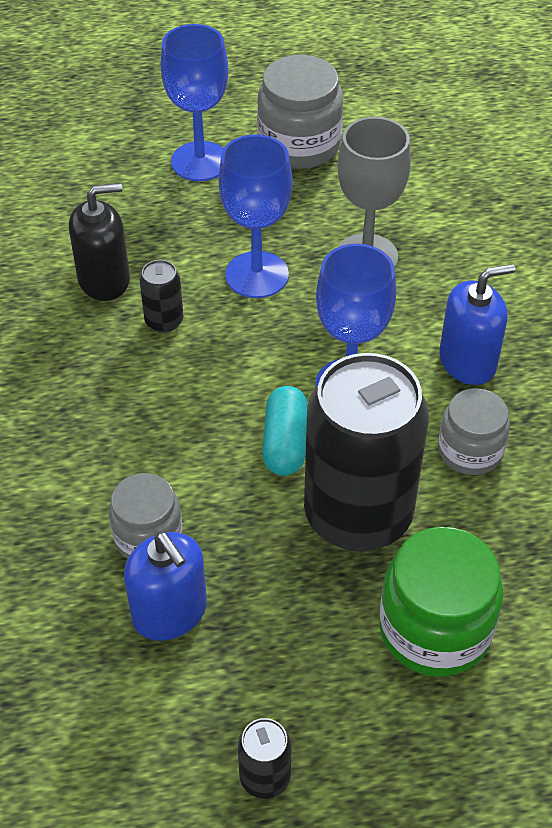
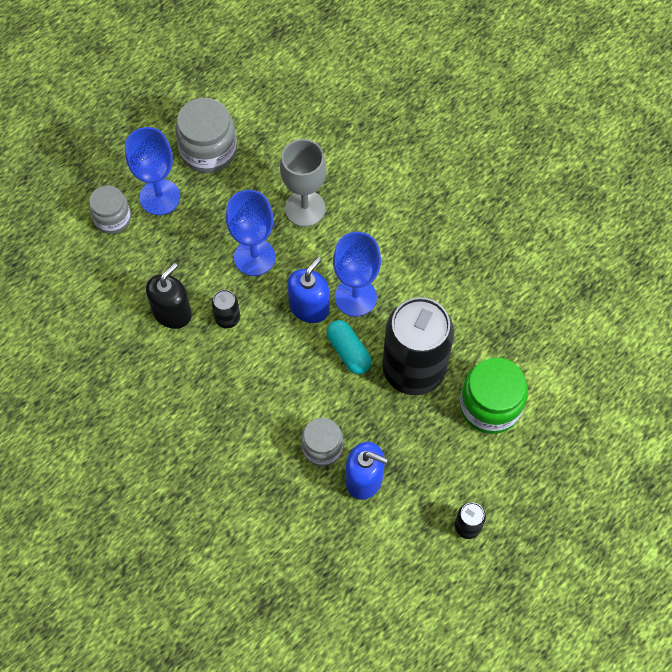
camera: 35 degrees left, 15 degrees up
(467, 361) = (404, 245): blue soap dispenser -> blue soap dispenser (309, 307)
(470, 451) = (441, 298): grey jar -> grey jar (112, 218)

